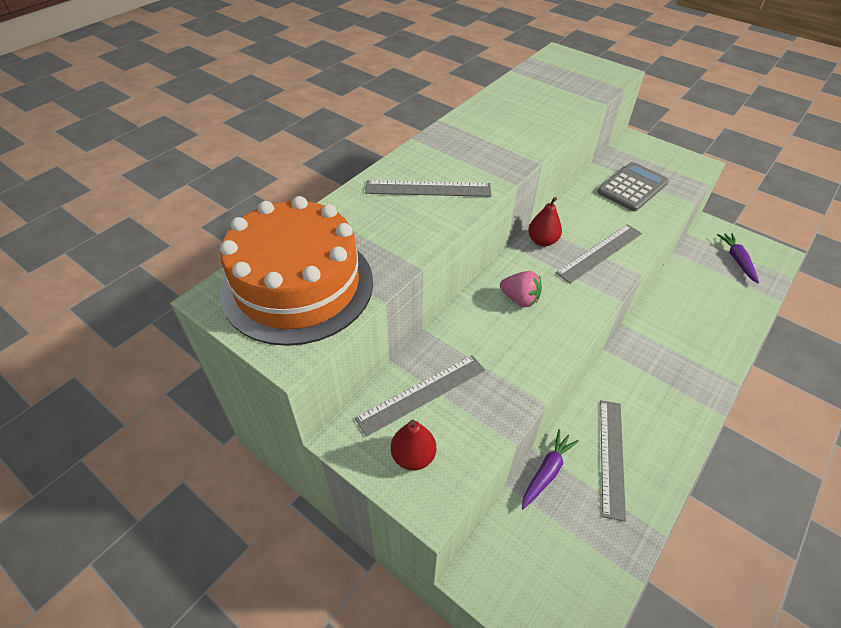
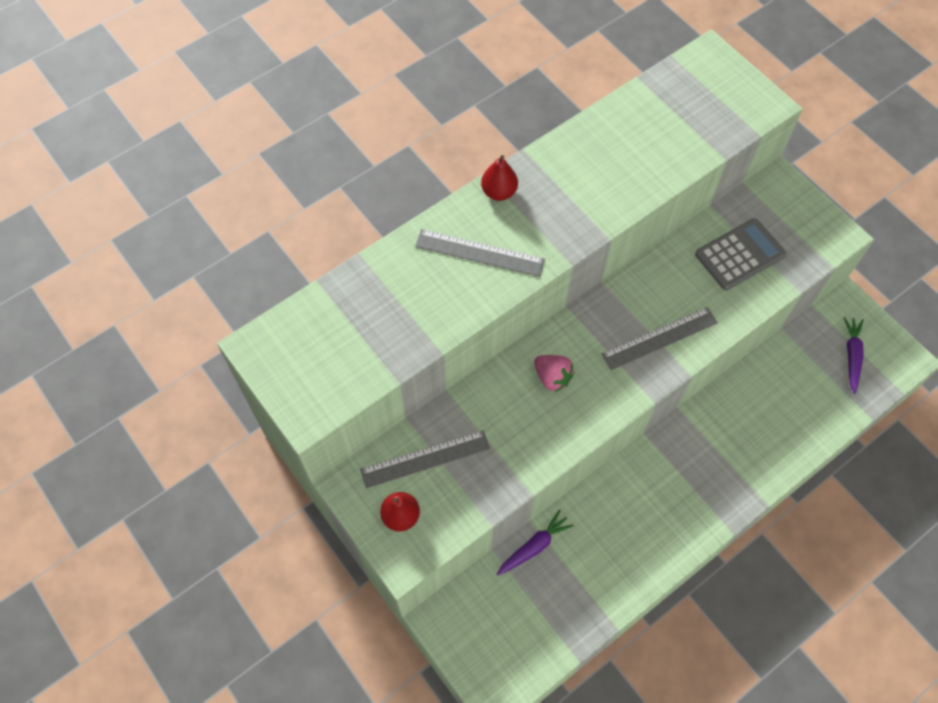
camera: 15 degrees right, 15 degrees up
(298, 285) = (328, 348): orange cake -> none
(542, 241) = (604, 310): red pear -> red pear (499, 192)
(611, 456) = (601, 547): grey ruler -> none

